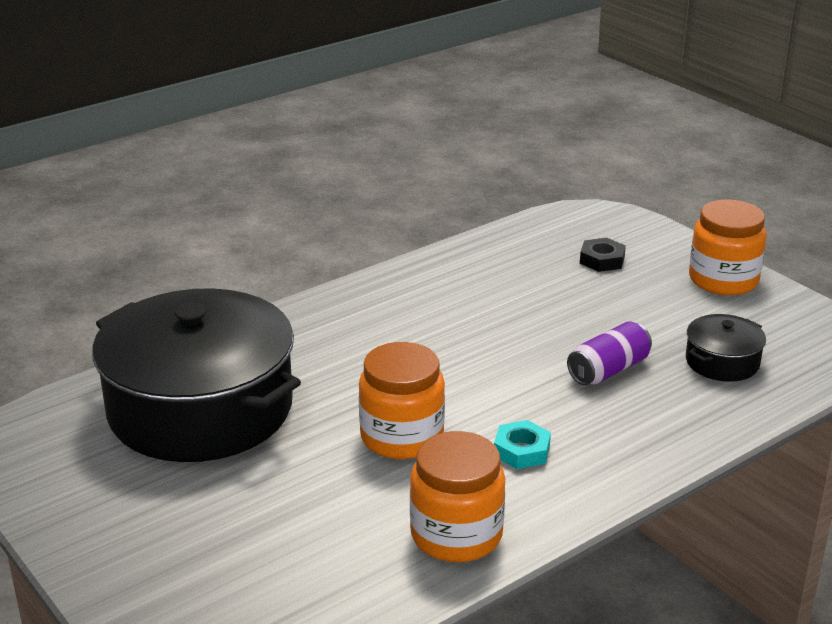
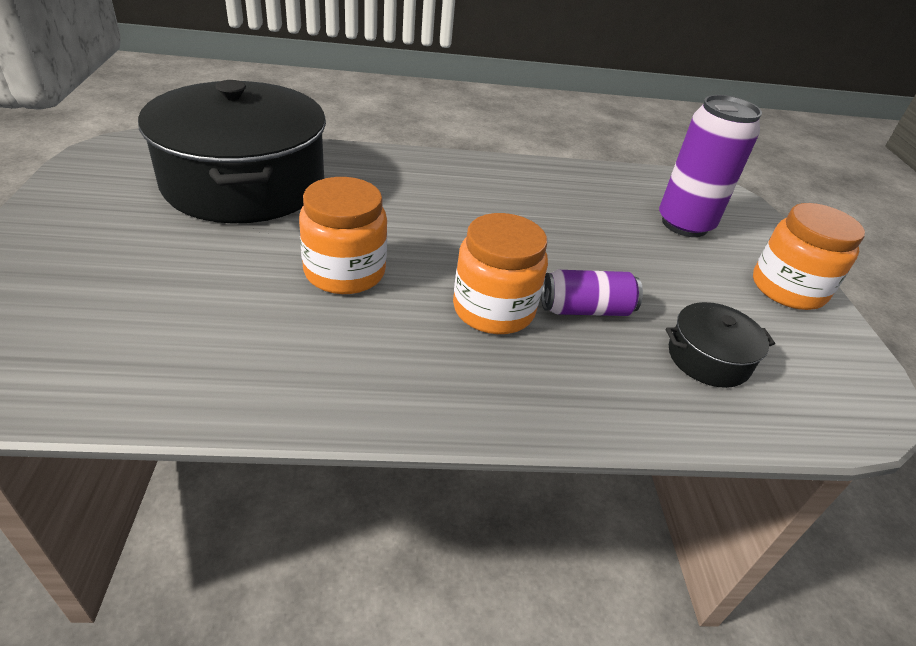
camera: 30 degrees right, 10 degrees up
(456, 535) = (269, 374): orange jar -> orange jar (493, 309)
(521, 451) = (421, 335): turquoise nut -> none
(602, 260) = (684, 224): black nut -> purple can

